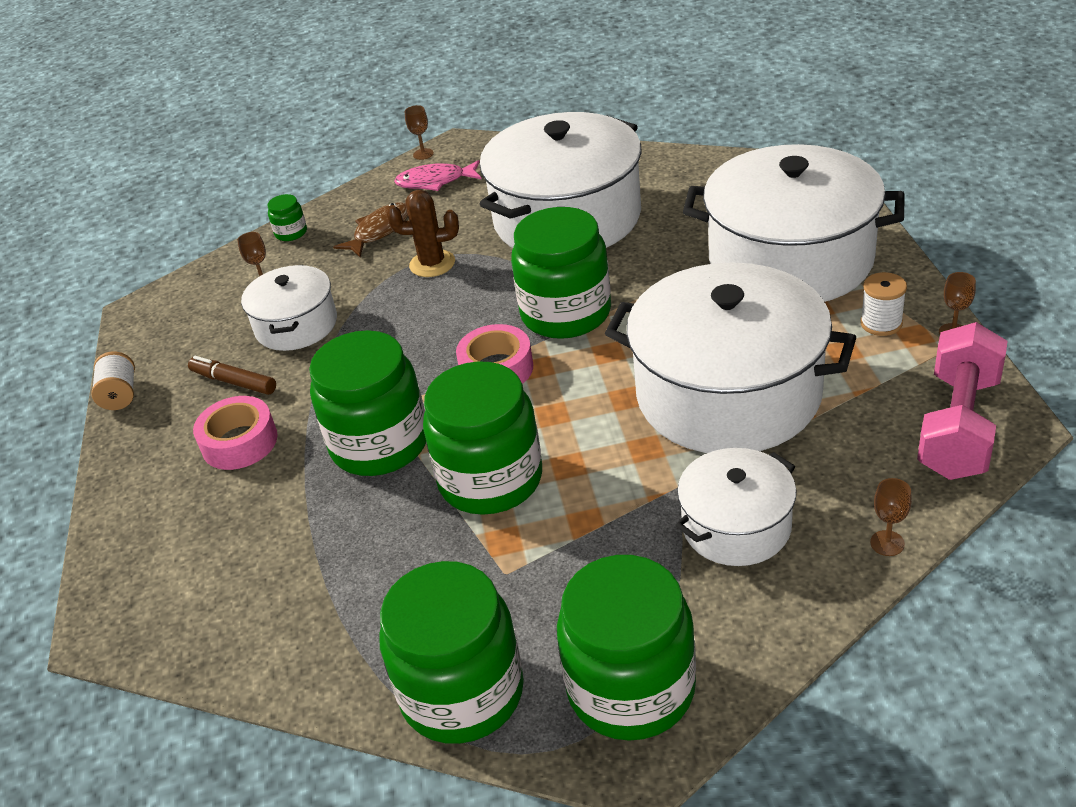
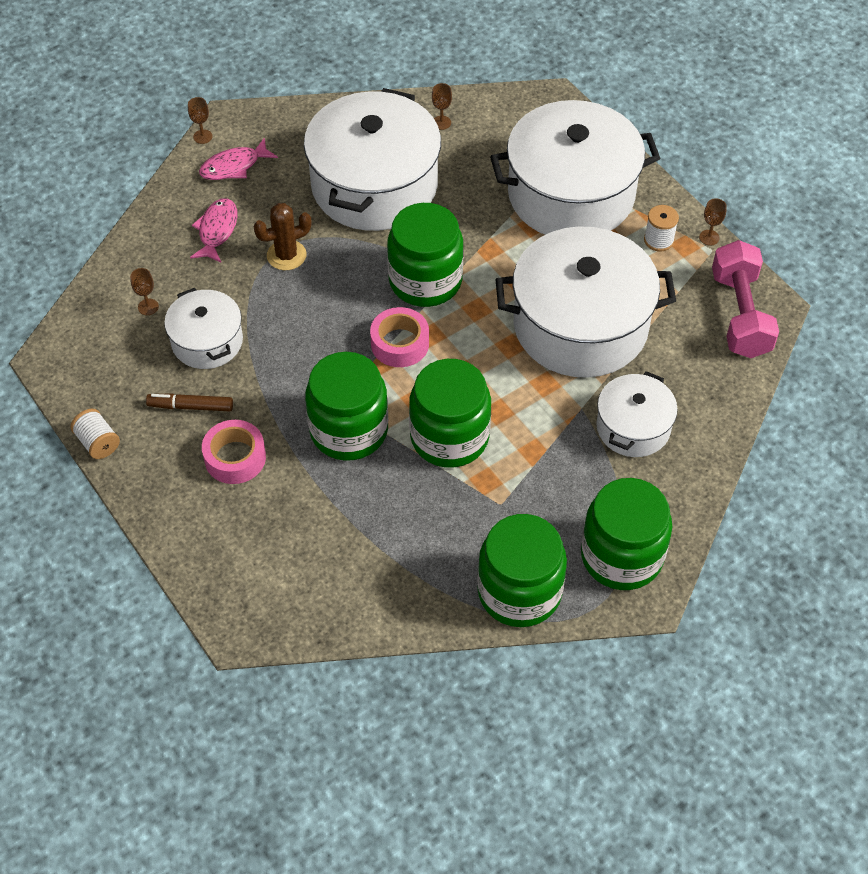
camera: 30 degrees left, 15 degrees up
(291, 233) = (135, 248): green jar -> none
(379, 231) = (217, 230): brown fish -> pink fish
(887, 543) = (729, 413): brown goblet -> brown goblet (441, 122)

